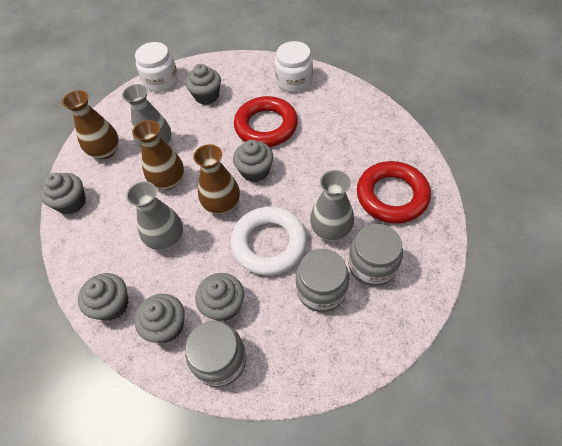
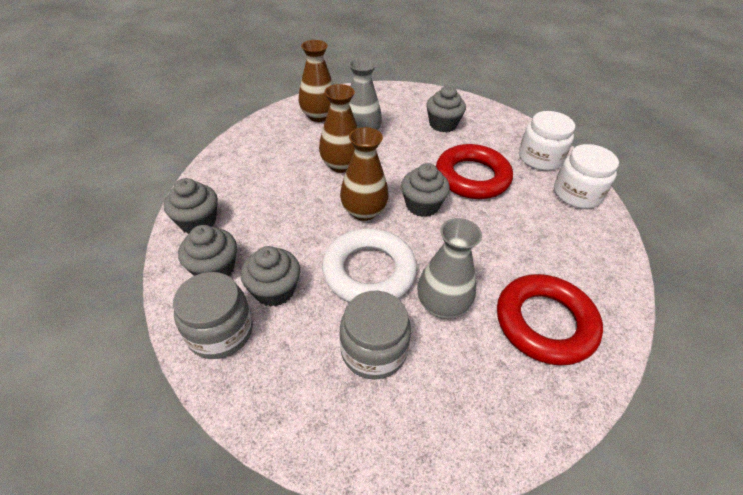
camera: 35 degrees right, 10 degrees down
(71, 202) = (255, 134): grey cupcake -> none
(161, 81) = (416, 94): white jar -> white jar (577, 194)
(166, 239) = (290, 205): grey vase -> none
(372, 265) = (451, 371): grey jar -> none

